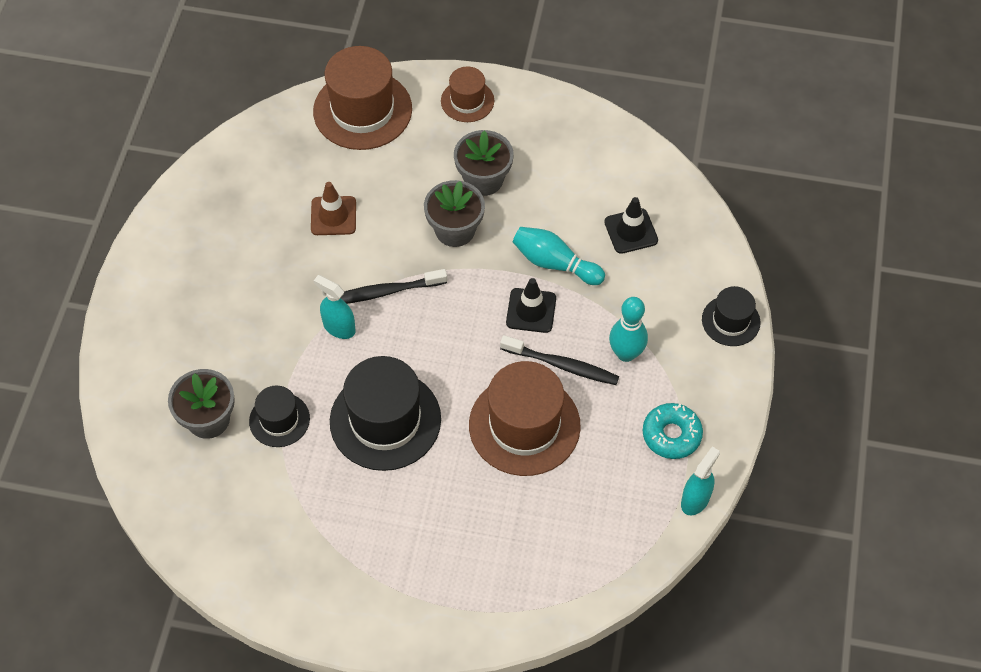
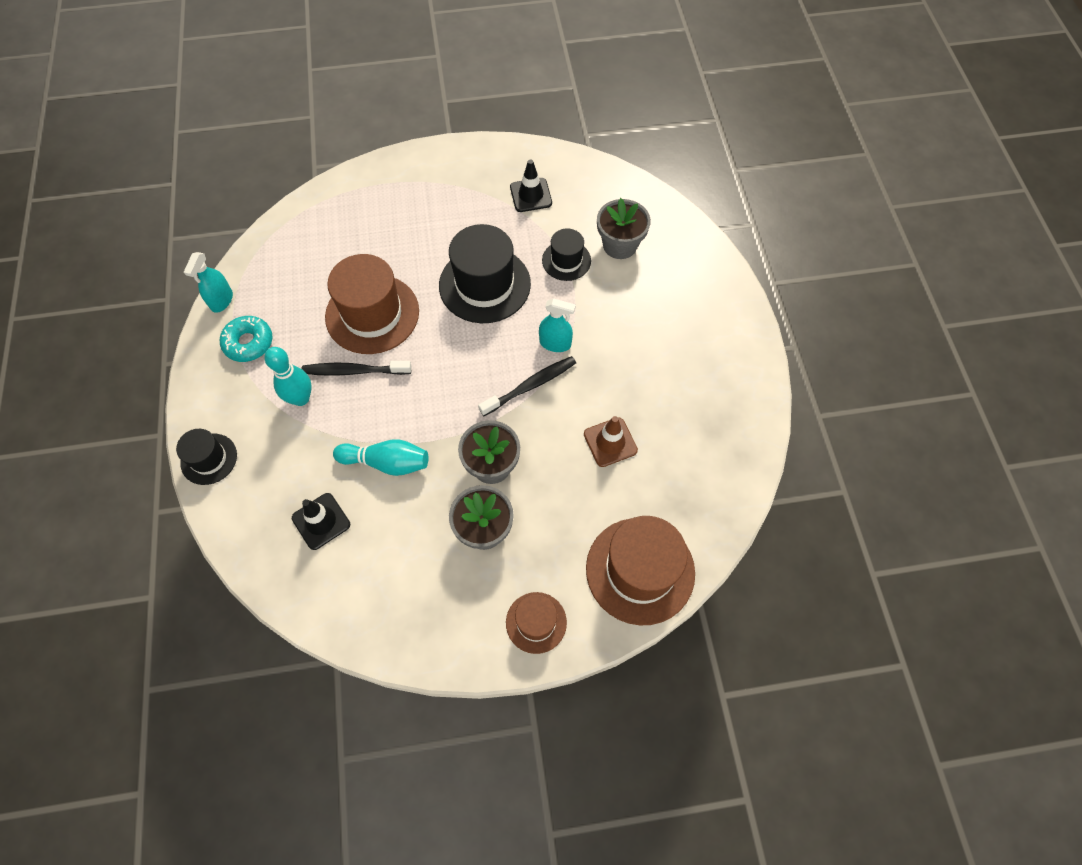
camera: 160 degrees right, 5 degrees up
(531, 310) = (395, 410): black traffic cone -> black traffic cone (531, 195)

